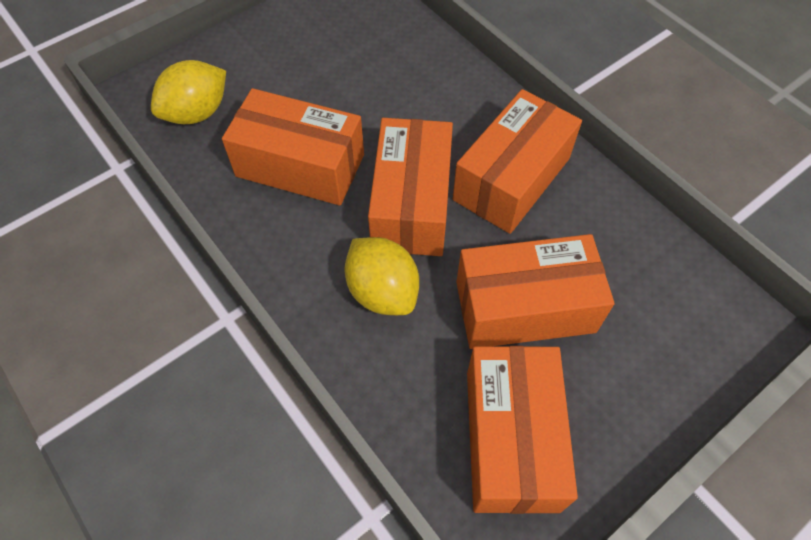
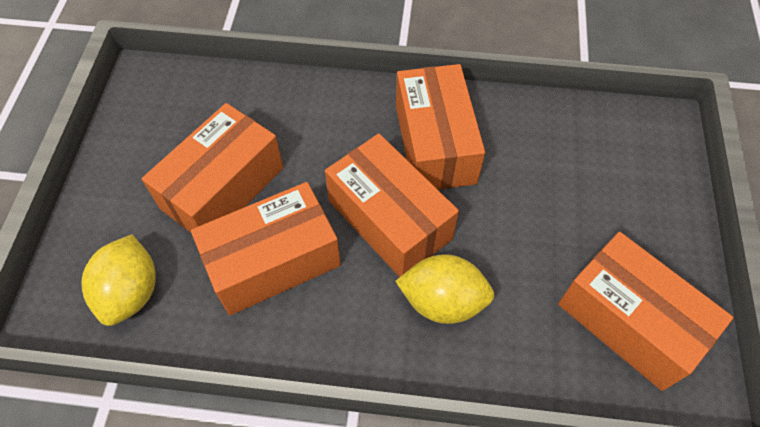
camera: 45 degrees left, 0 degrees up
(525, 307) = (540, 226): orange box -> orange box (223, 188)

